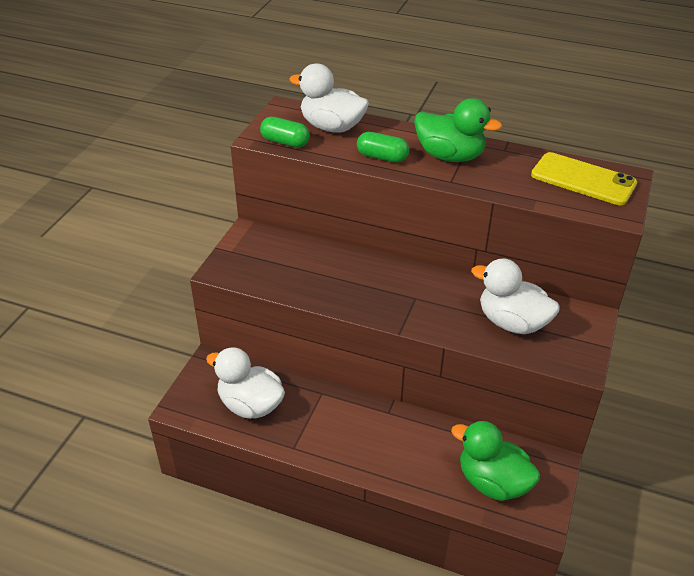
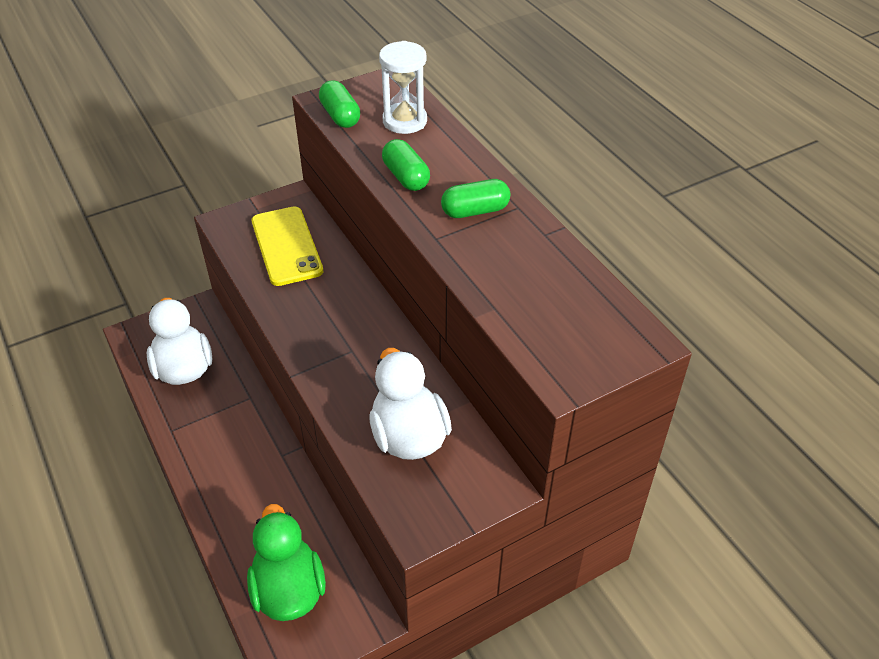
camera: 40 degrees right, 5 degrees up
(332, 127) = (404, 121): white duck -> white hourglass
(450, 156) = (475, 211): green duck -> green capsule
(583, 179) = (582, 316): yellow phone -> yellow phone (286, 246)

